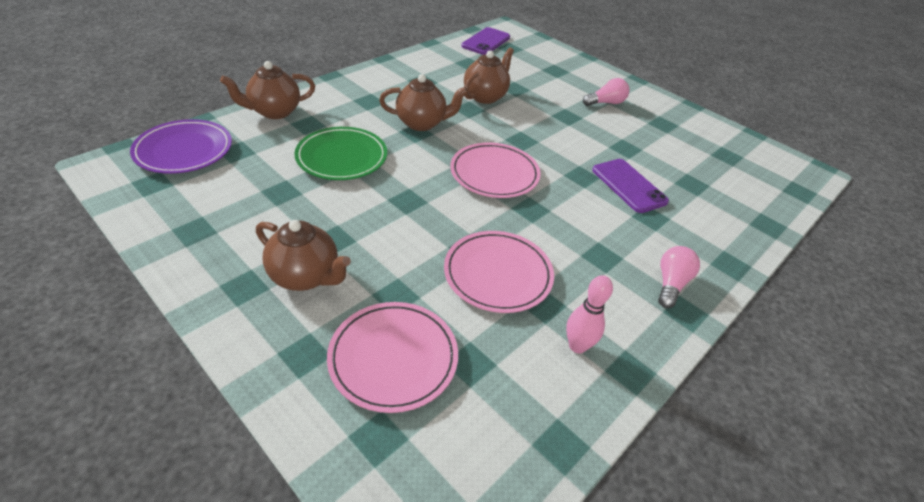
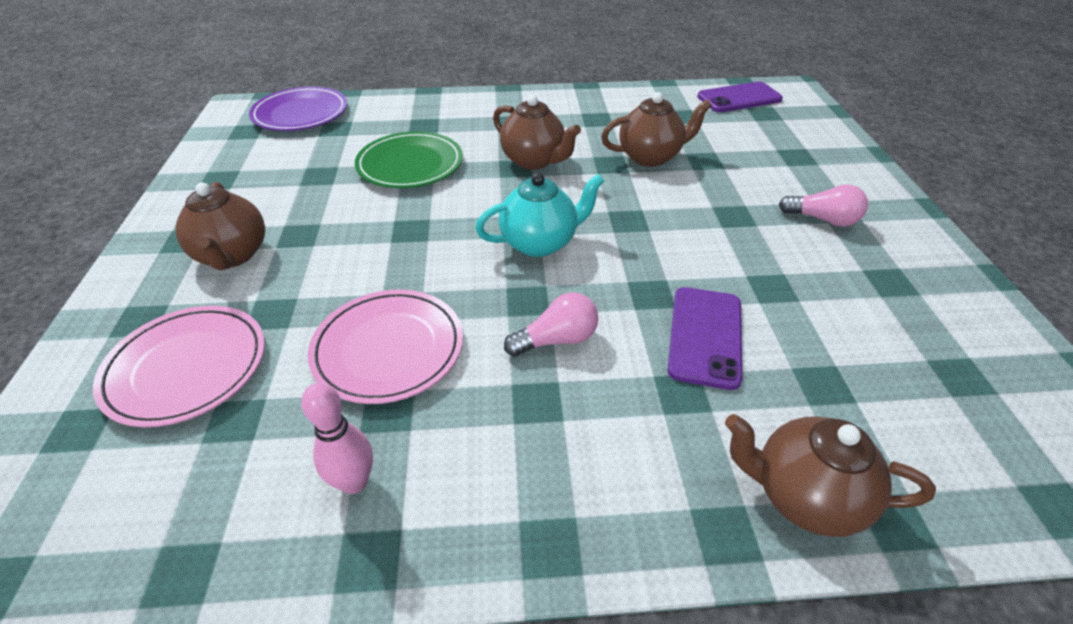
camera: 45 degrees right, 0 degrees up
(274, 112) = (411, 105): brown teapot -> brown teapot (804, 496)
(494, 174) = (540, 243): pink plate -> turquoise teapot
(671, 284) = (583, 494): pink light bulb -> pink light bulb (556, 340)

